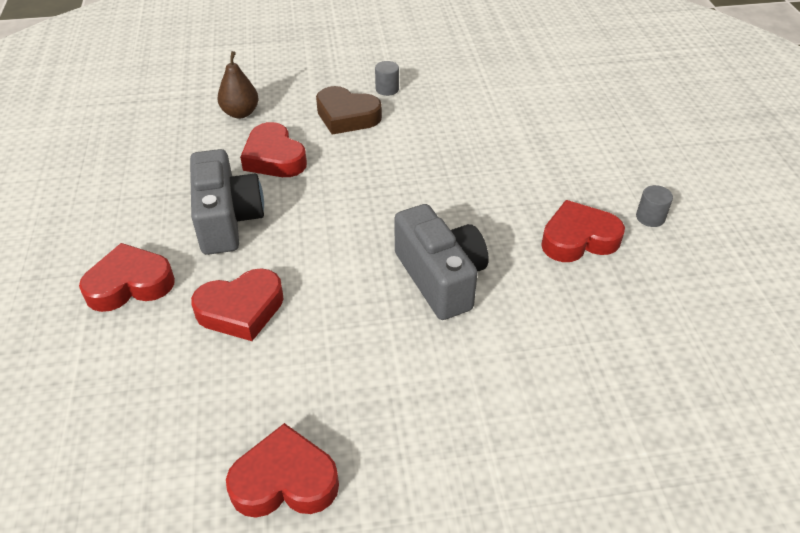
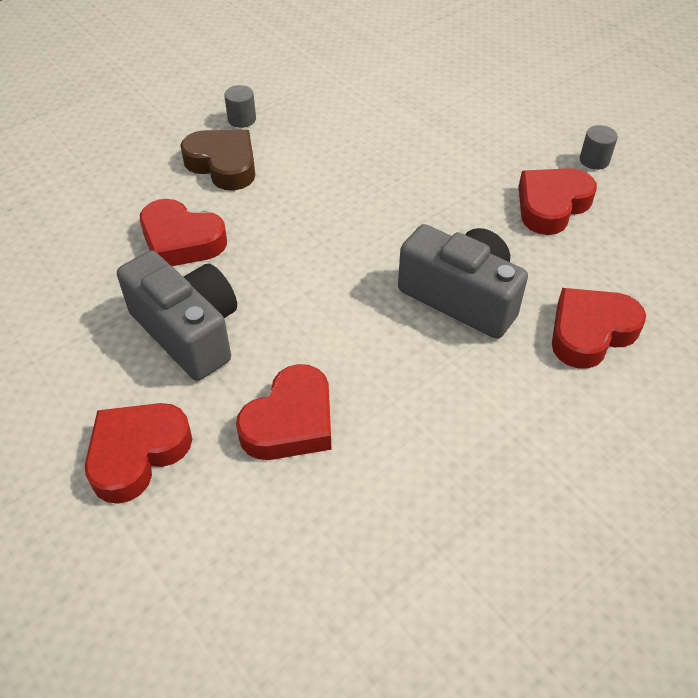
camera: 30 degrees left, 5 degrees up
(240, 113) = (96, 204): brown pear -> none
(285, 481) = (487, 571): red heart -> red heart (590, 332)
(347, 116) = (223, 165): brown heart -> brown heart turned 135 degrees counterclockwise

